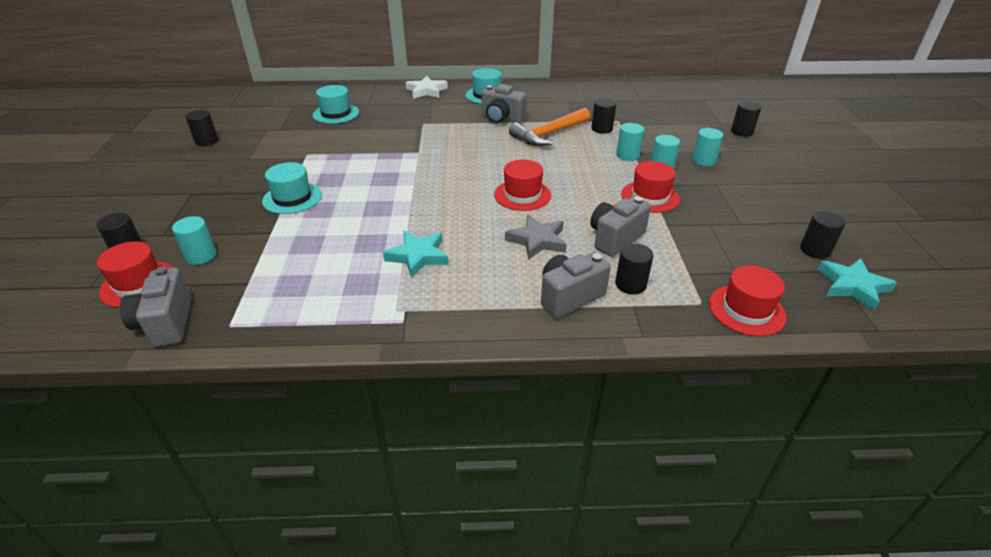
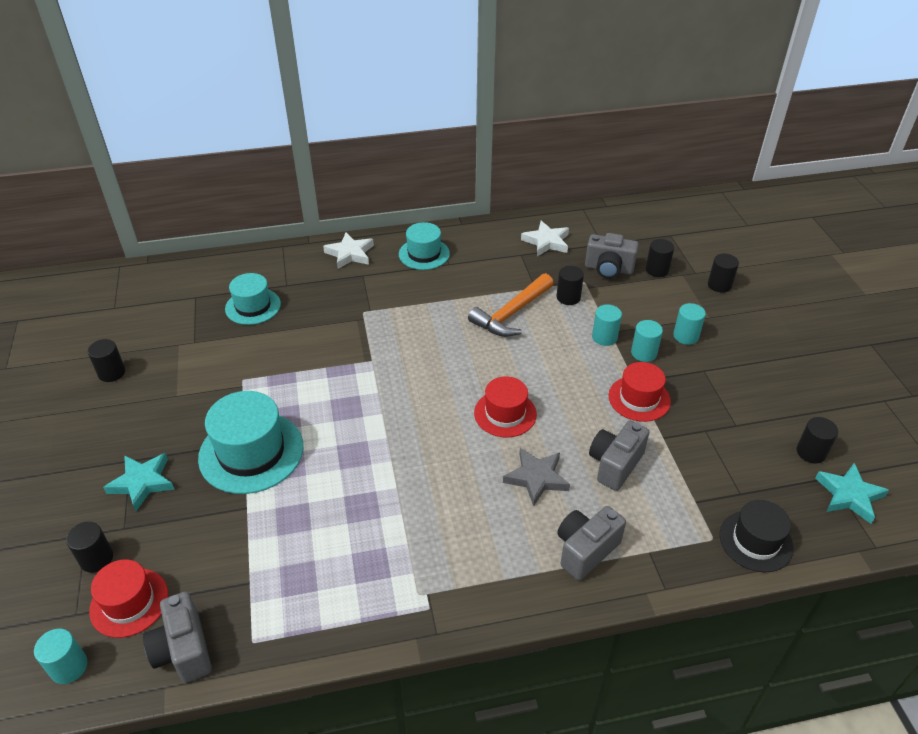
camera: 10 degrees left, 5 degrees up
(201, 256) = (181, 552): turquoise cylinder -> turquoise cylinder (69, 667)
(292, 198) = (251, 452): turquoise hat -> turquoise hat, size x1.59
(418, 256) = (418, 518): turquoise star -> turquoise star (142, 482)
(502, 119) = (452, 293): grey camera -> grey camera (608, 269)
(592, 96) = (546, 242): none -> white star
(630, 284) = (641, 525): black cylinder -> black cylinder (657, 270)
(746, 310) = (755, 541): red hat -> black hat

